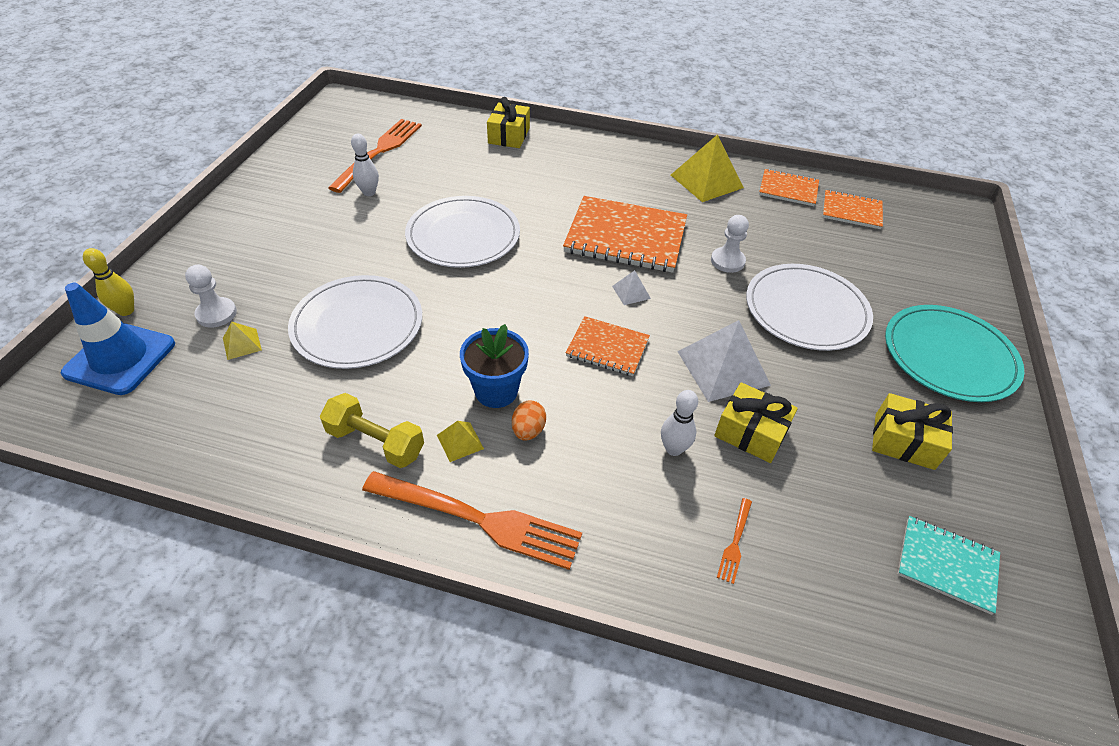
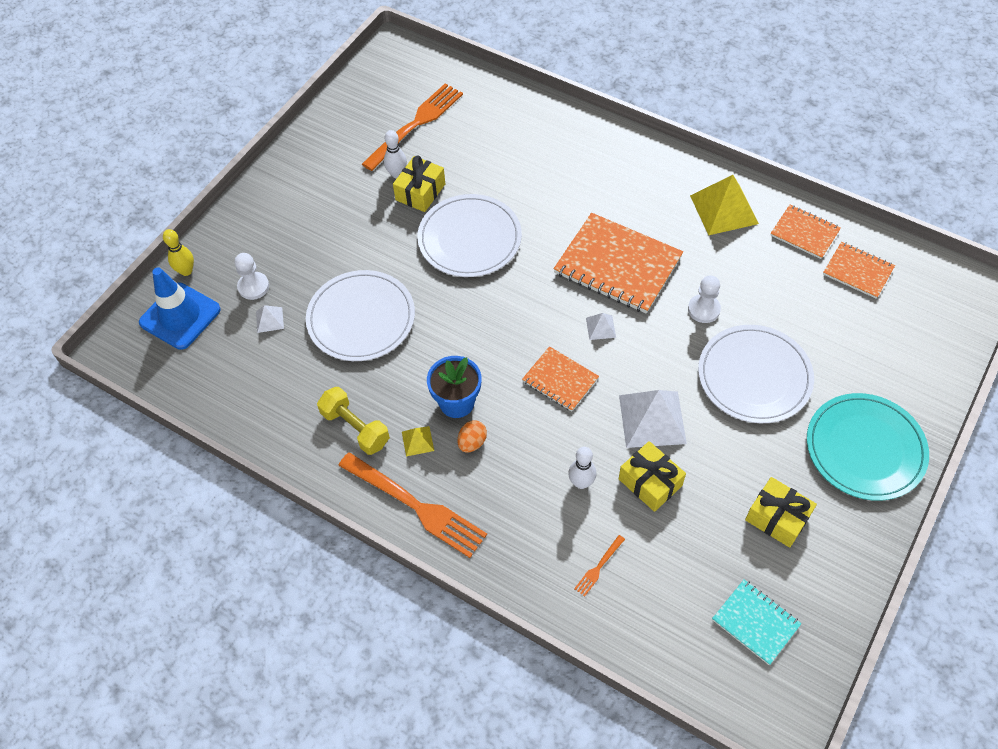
camera: 20 degrees right, 10 degrees up
(242, 344) = (269, 319): yellow pyramid -> white pyramid
(509, 136) = (544, 120): yellow gift -> yellow gift (420, 192)

